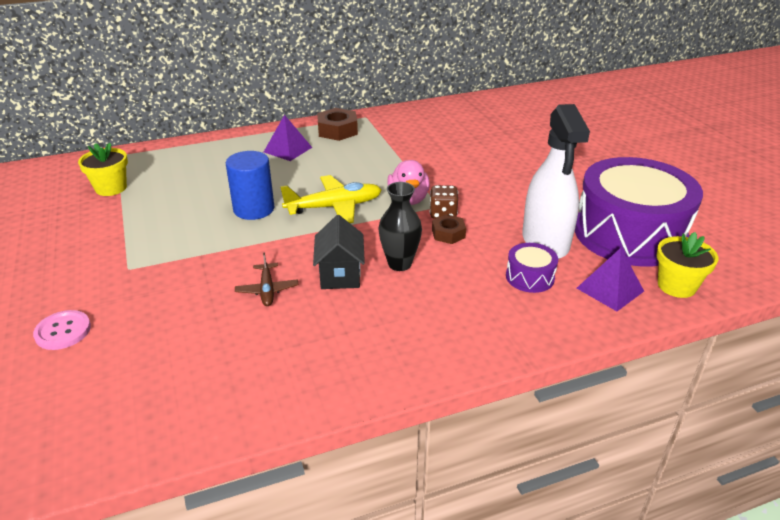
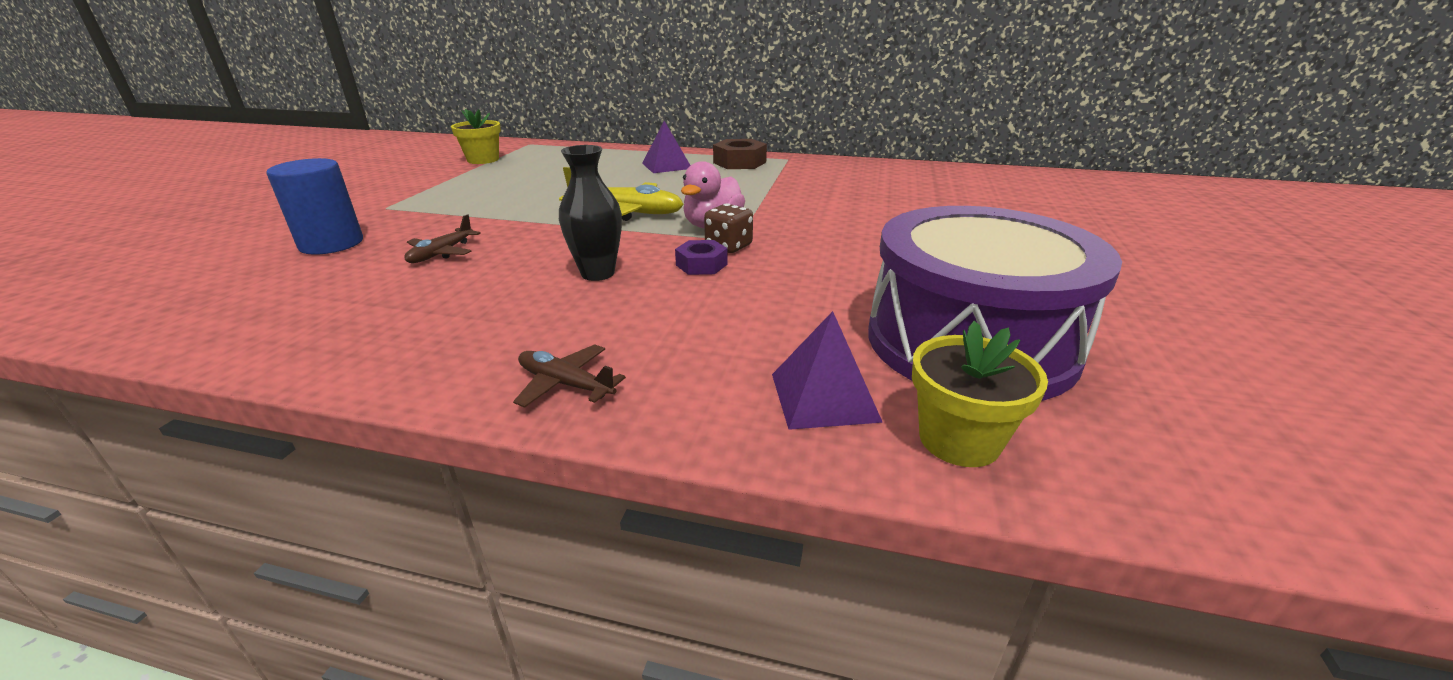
camera: 35 degrees right, 5 degrees down
(63, 331) = (260, 231): pink button -> none
(254, 209) = (554, 196): blue cylinder -> blue cylinder (331, 244)
(340, 274) = (524, 263): black house -> none
(448, 234) = (701, 265): brown nut -> purple nut
(497, 337) = (565, 384): none -> brown plane
(530, 277) = (725, 338): purple drum -> none
(545, 241) = (815, 309): white spray bottle -> none

